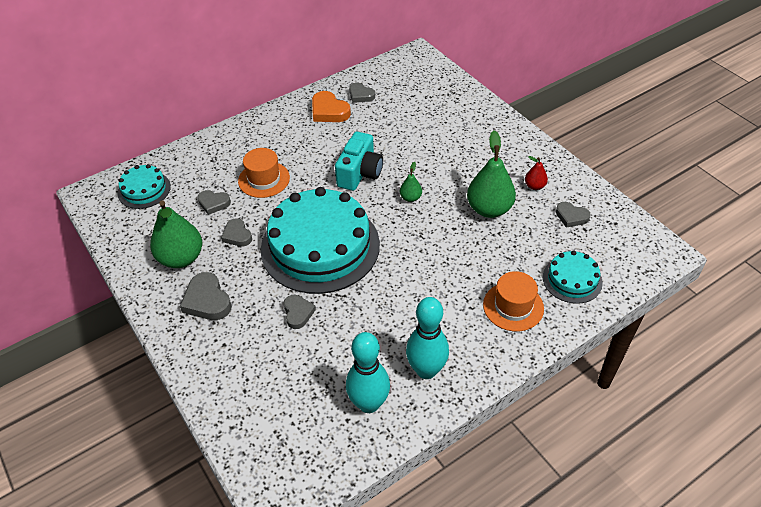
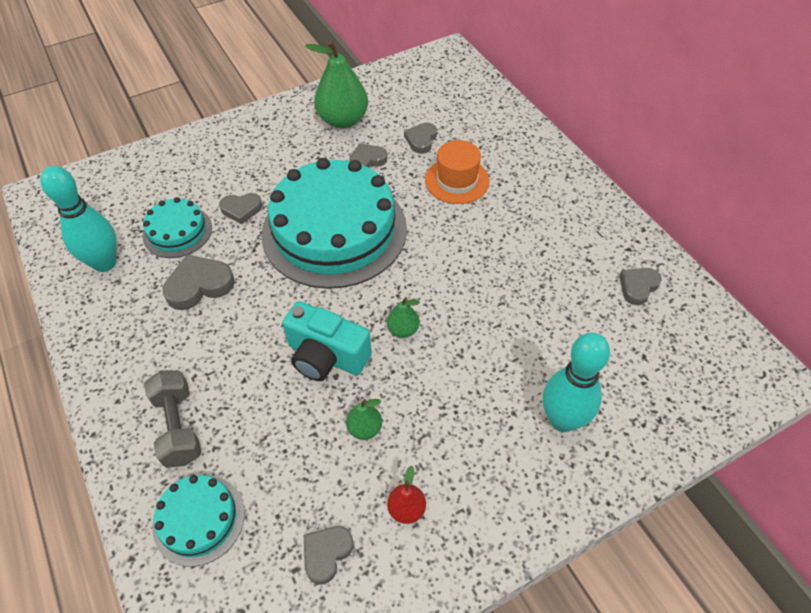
camera: 95 degrees right, 5 degrees up
(144, 190) = (450, 87): turquoise cake -> turquoise cake (177, 231)
(207, 301) = (280, 141): grey heart -> grey heart (199, 285)
(329, 111) = (596, 247): orange heart -> none
(360, 173) = (460, 275): turquoise camera -> turquoise camera (326, 356)
(426, 370) = (123, 317): turquoise bowling pin -> turquoise bowling pin (562, 420)
(489, 209) = (365, 428): green pear -> green pear, size x0.48
(513, 306) = (178, 427): orange hat -> grey dumbbell

